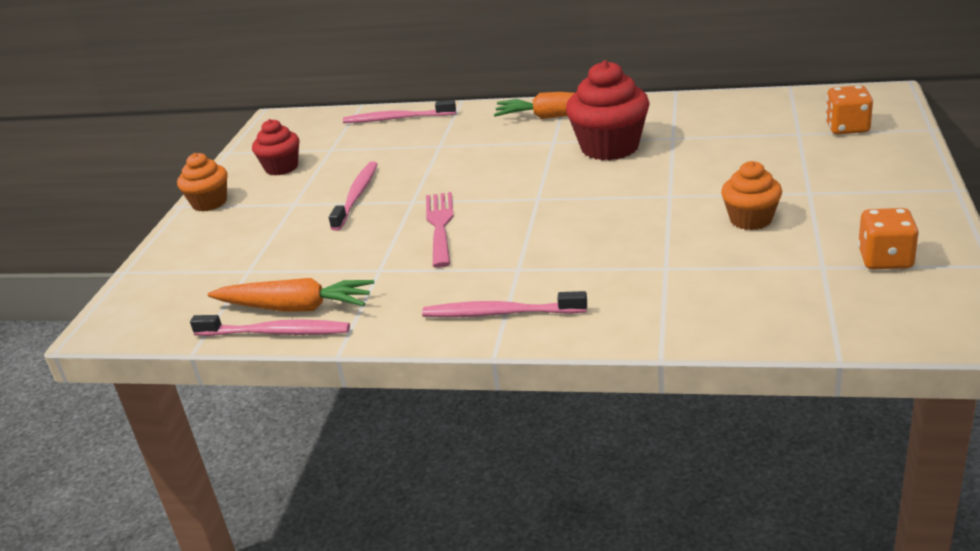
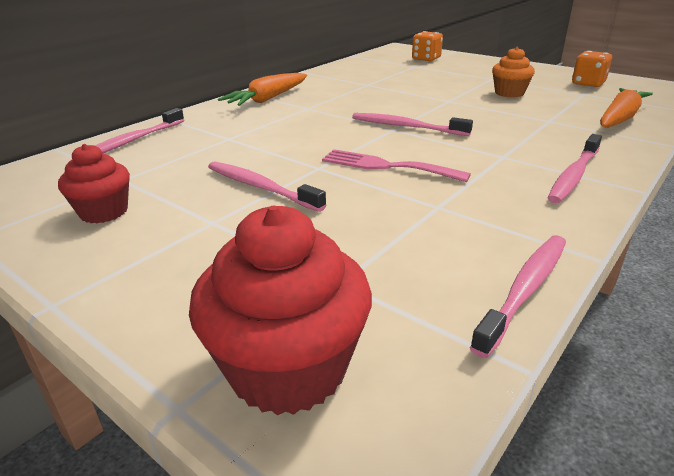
camera: 65 degrees left, 0 degrees up
(209, 203) = (93, 278): orange cupcake -> none
(295, 308) = (475, 266): orange carrot -> orange carrot (620, 118)
(551, 202) = (407, 127): none -> pink toothbrush
(610, 147) = (350, 98): red cupcake -> red cupcake (288, 368)

